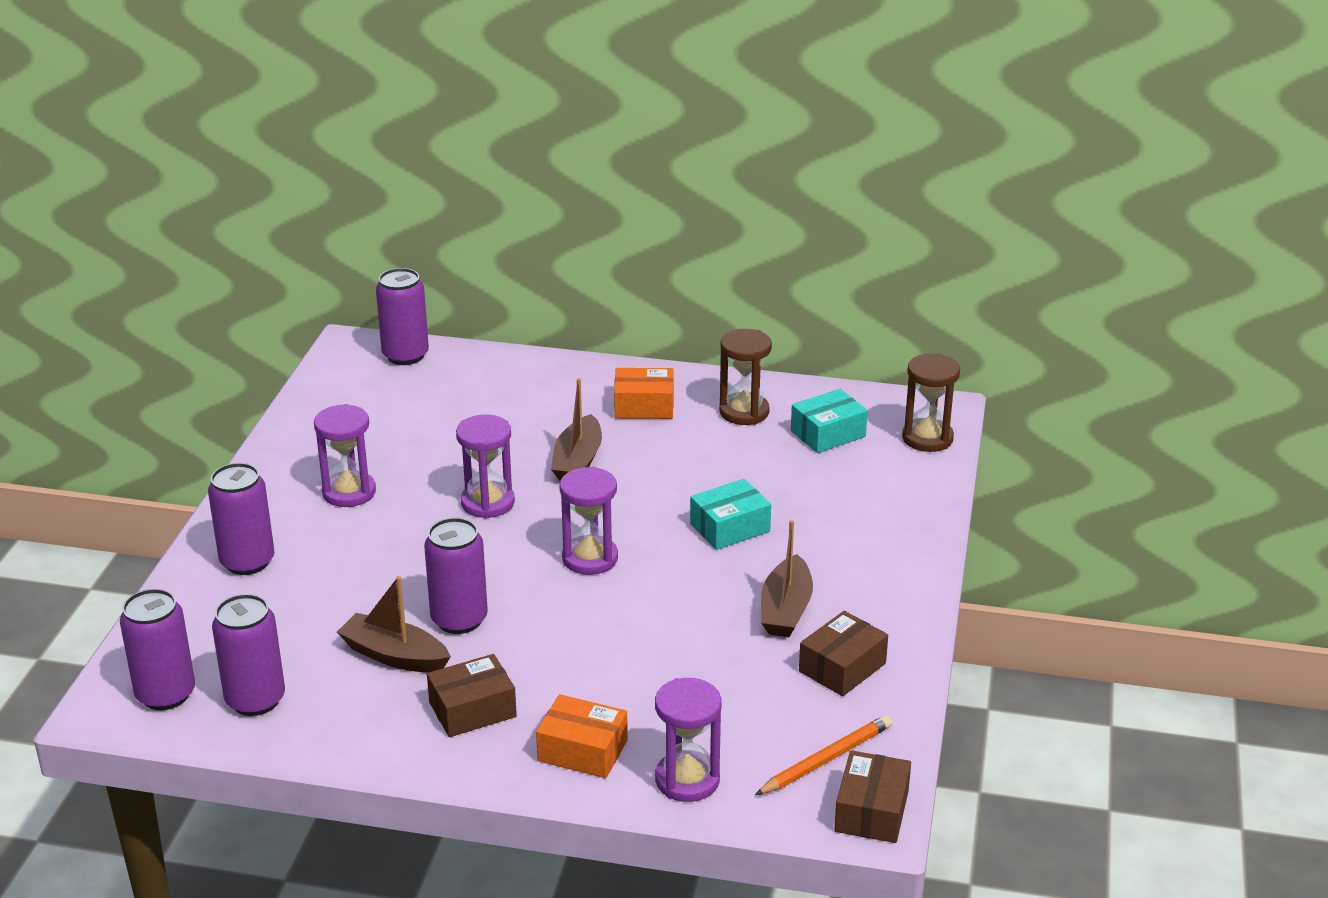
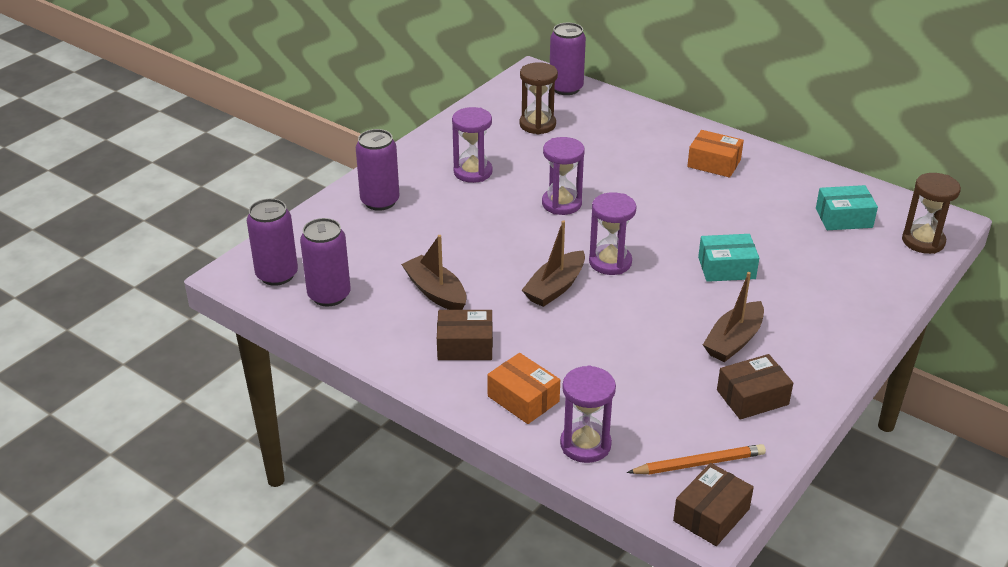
camera: 25 degrees right, 5 degrees up
(459, 619) = (493, 280): purple can -> none
(578, 461) = (642, 190): brown boat -> brown boat (555, 287)
(744, 412) = (787, 186): brown hourglass -> brown hourglass (537, 124)

